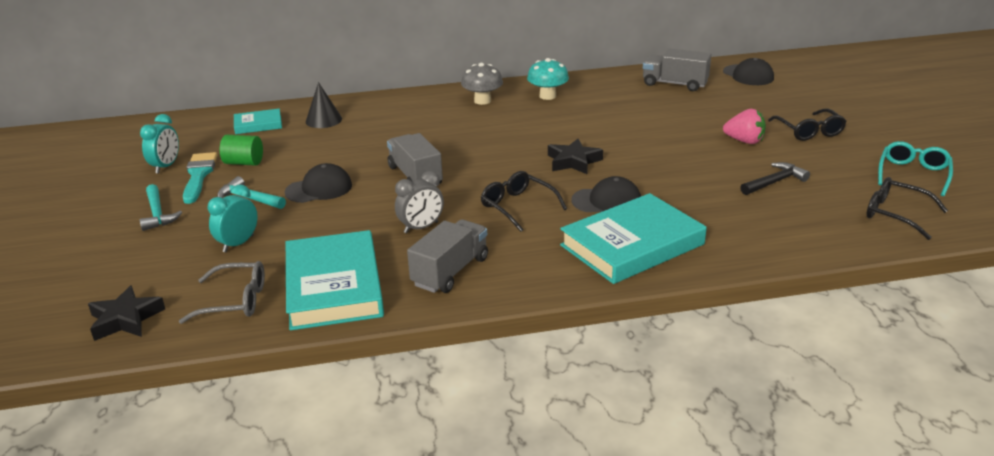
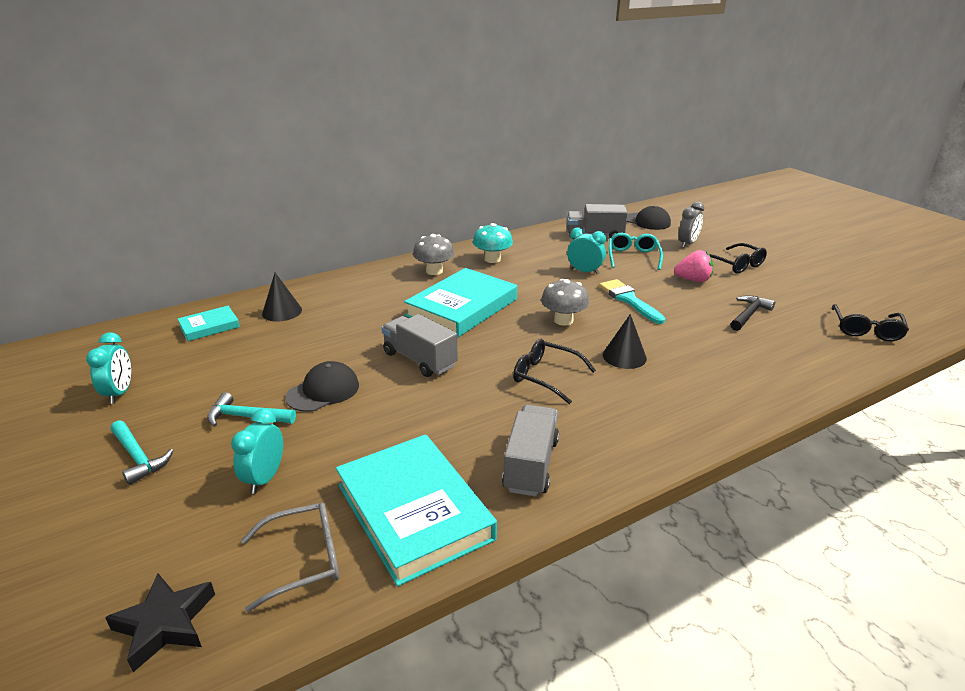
camera: 20 degrees left, 0 degrees up
(199, 175) = (168, 398): turquoise brush -> turquoise brush (629, 300)
(244, 163) = (216, 373): green cylinder -> none
(421, 227) = (464, 418): grey clock -> grey clock (687, 244)
(573, 161) = (563, 320): black star -> grey mushroom
(607, 201) = (624, 356): black cap -> black cone
(632, 245) = (682, 399): turquoise book -> turquoise book (462, 307)
(633, 119) = (584, 271): none -> turquoise clock
(896, 214) = (866, 329): black glasses -> black glasses turned 90 degrees counterclockwise
(913, 174) = (845, 291): turquoise glasses -> turquoise glasses (633, 257)

